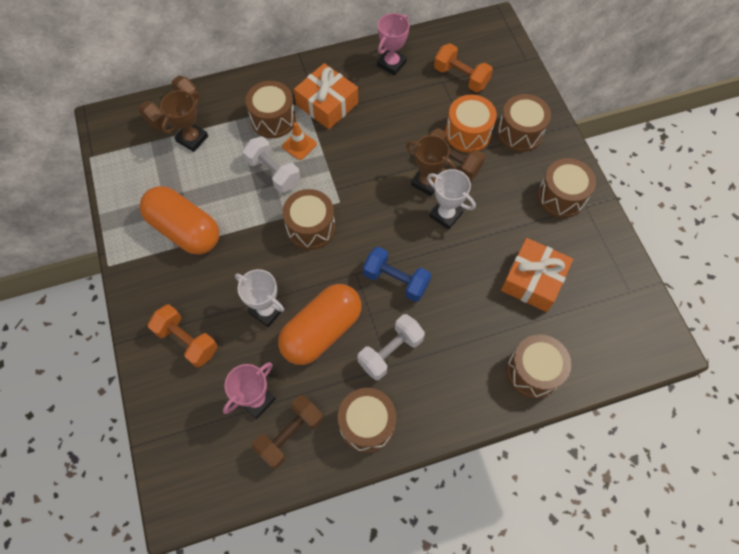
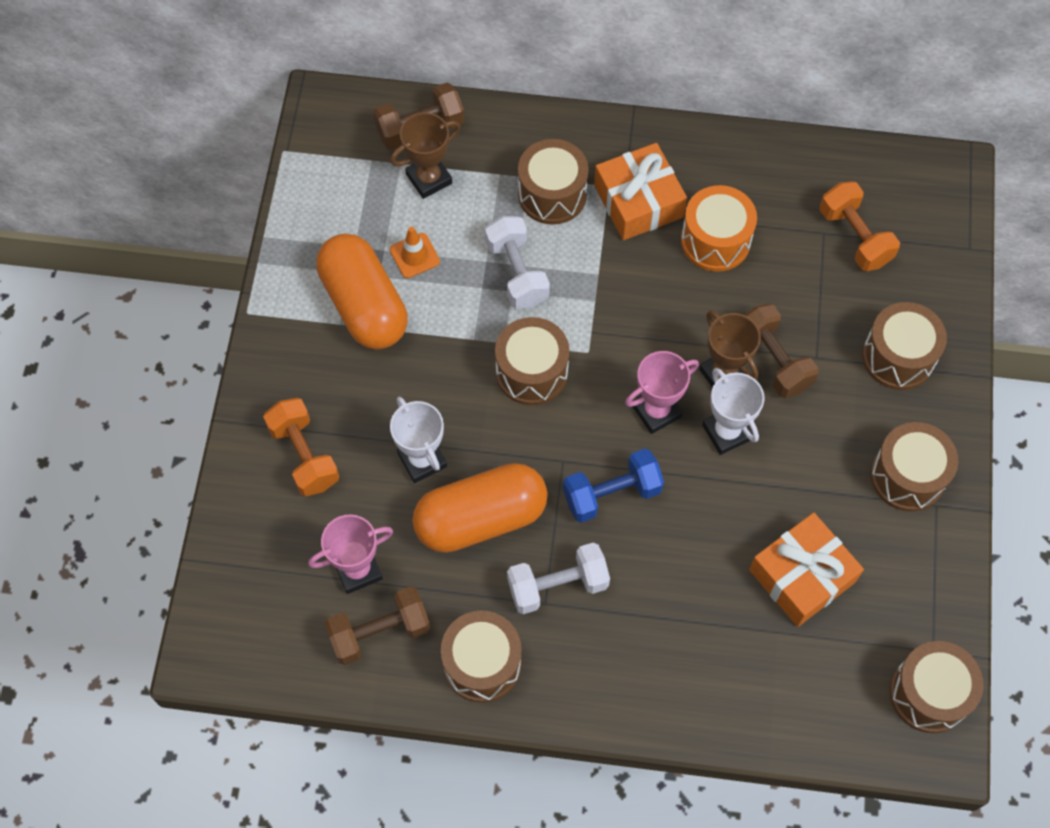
camera: 25 degrees right, 0 degrees up
(299, 145) = (570, 247): orange traffic cone -> orange traffic cone (414, 256)
(391, 64) = (761, 176): pink trophy -> pink trophy (656, 411)
(396, 280) = (612, 494): blue dumbbell -> blue dumbbell turned 75 degrees counterclockwise
(468, 133) = (820, 327): orange drum -> orange drum (715, 240)
(533, 371) = (736, 697): brown drum -> brown drum (929, 693)

